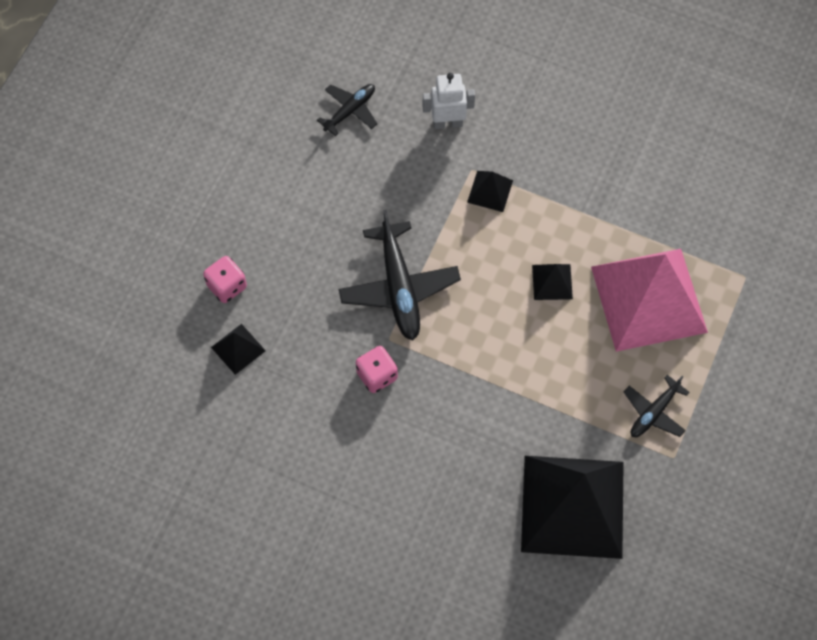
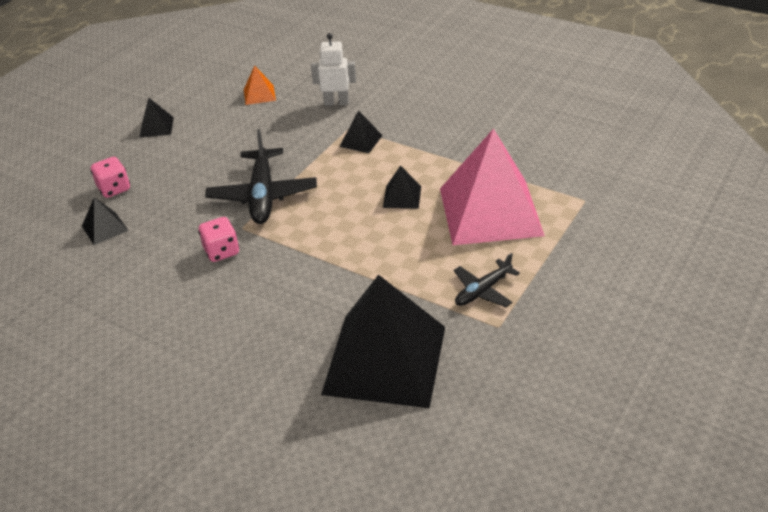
camera: 10 degrees right, 25 degrees down
(241, 177) = (156, 127): none -> black pyramid
(350, 111) = (259, 94): black plane -> orange pyramid

